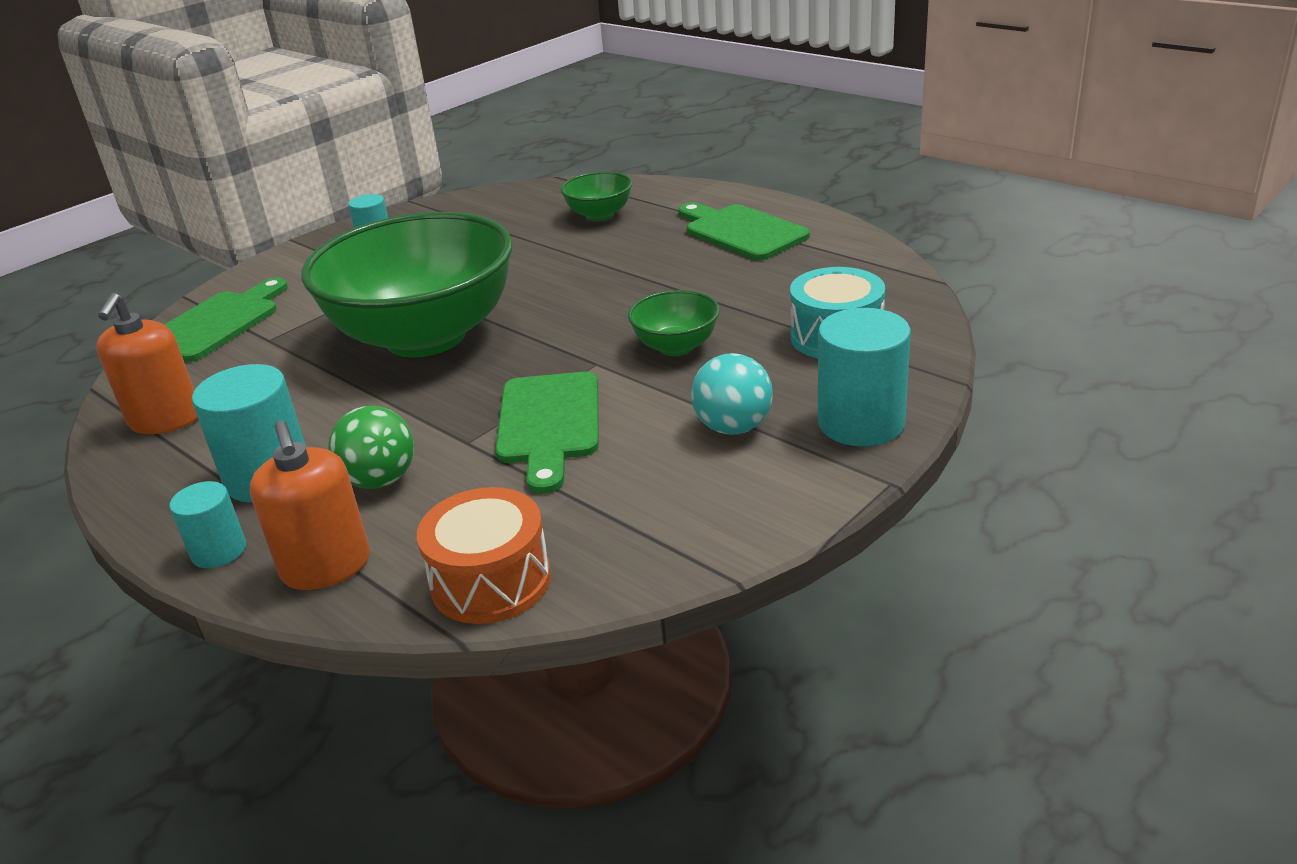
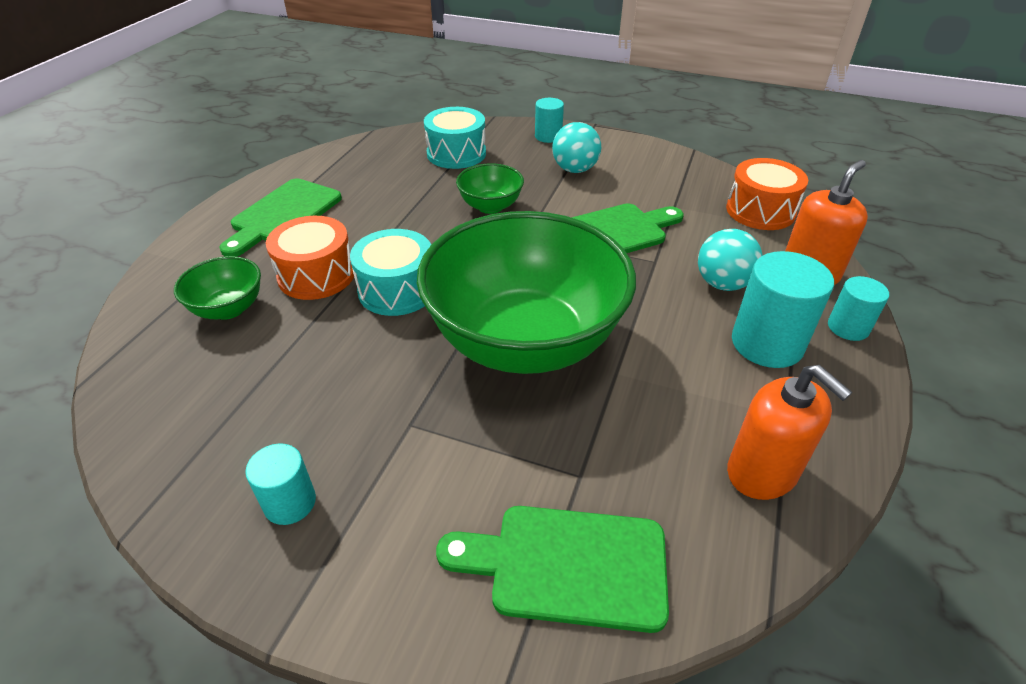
camera: 115 degrees left, 10 degrees up
(165, 420) = (762, 472): orange soap dispenser -> orange soap dispenser turned 75 degrees clockwise
(380, 480) = (722, 284): green ball -> turquoise ball
(560, 283) = (397, 290): none -> turquoise drum
(617, 248) = (316, 275): none -> orange drum
(861, 423) = (548, 136): turquoise cylinder -> turquoise cylinder, size x0.58

